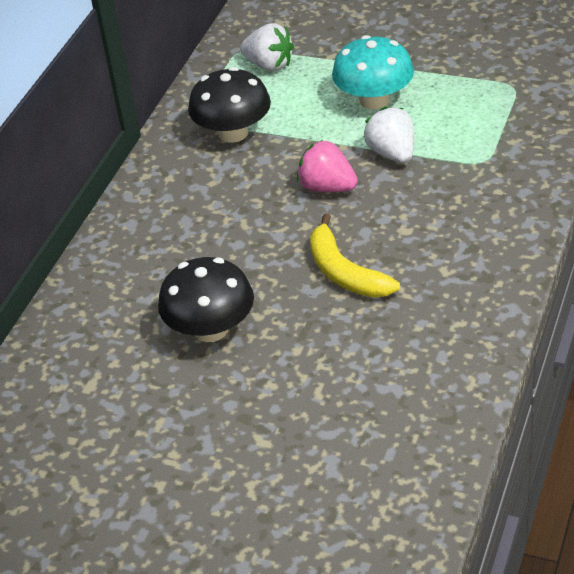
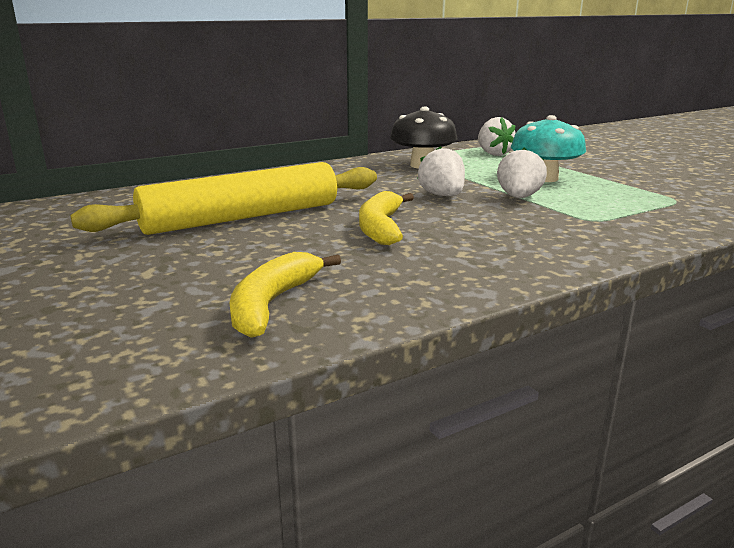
camera: 35 degrees right, 20 degrees down
(211, 329) = (242, 217): black mushroom -> yellow rolling pin
(327, 187) = (442, 196): pink strawberry -> white strawberry
(401, 411) = (272, 304): none -> yellow banana

